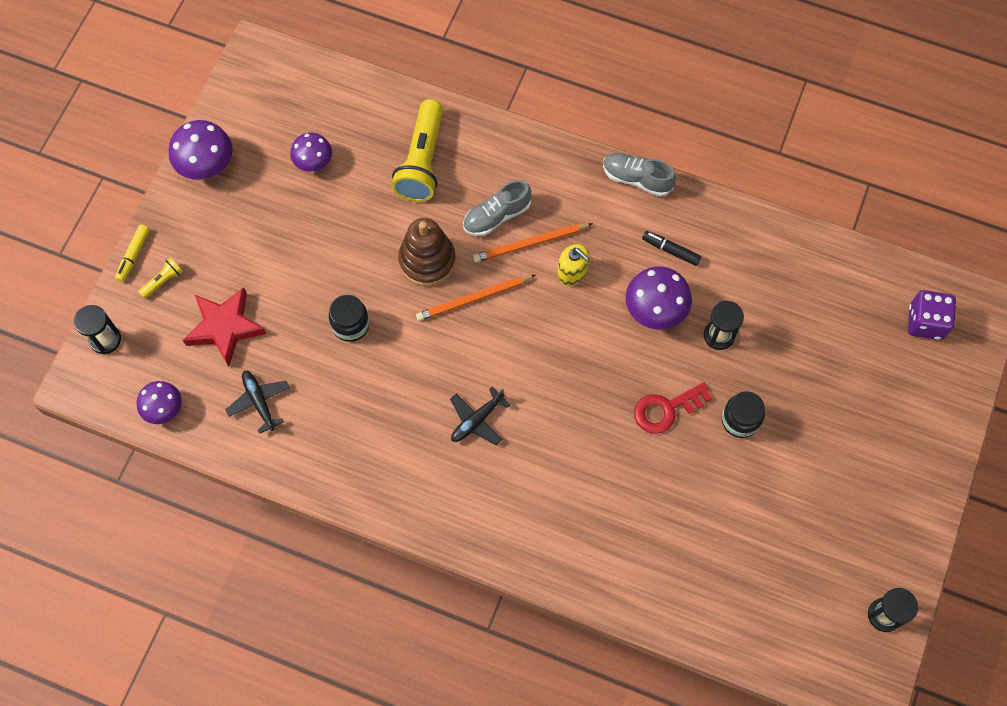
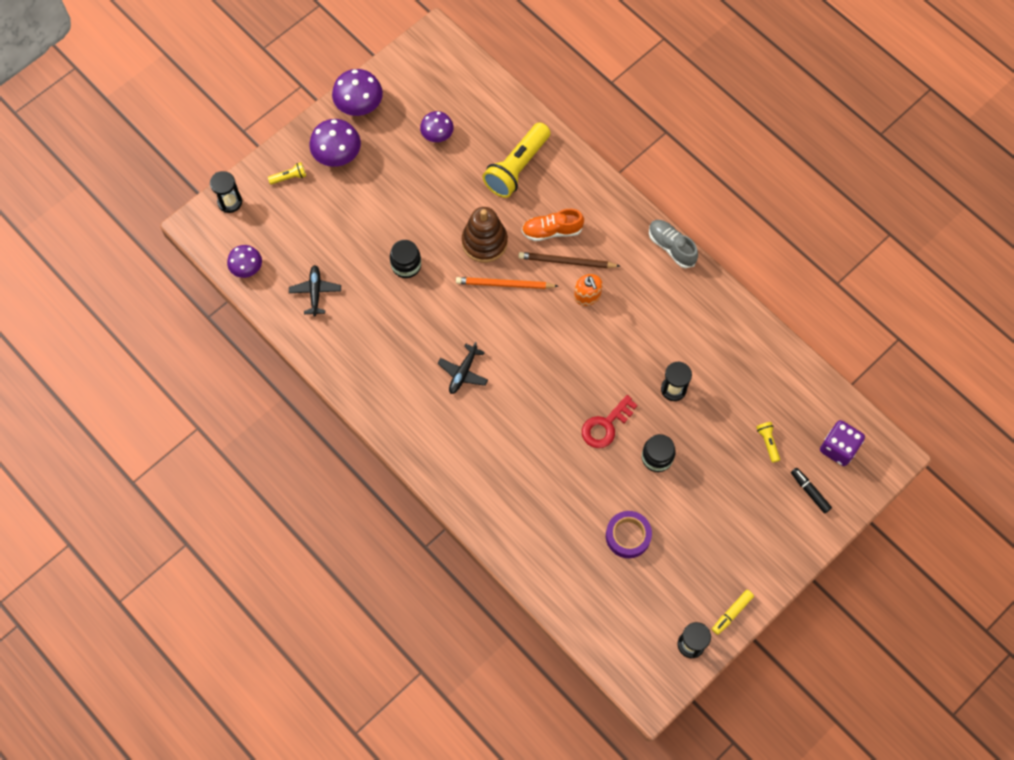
camera: 25 degrees right, 0 degrees up
(133, 255) = (277, 150): yellow marker -> yellow marker (731, 613)
(225, 327) = (316, 229): red star -> none
(477, 420) = (463, 372): black plane -> black plane turned 45 degrees counterclockwise
(496, 216) = (552, 231): grey shoe -> orange shoe
(531, 243) = (567, 262): orange pencil -> brown pencil
(572, 272) = (587, 296): yellow soap dispenser -> orange soap dispenser
(655, 310) = (635, 350): purple mushroom -> purple mushroom (337, 155)
(666, 409) = (605, 425): red key -> red key turned 45 degrees counterclockwise
(670, 250) = (669, 311): black marker -> black marker (809, 491)
(753, 524) = (628, 536): none -> purple tape
(849, 349) = (768, 442): none -> yellow flashlight

